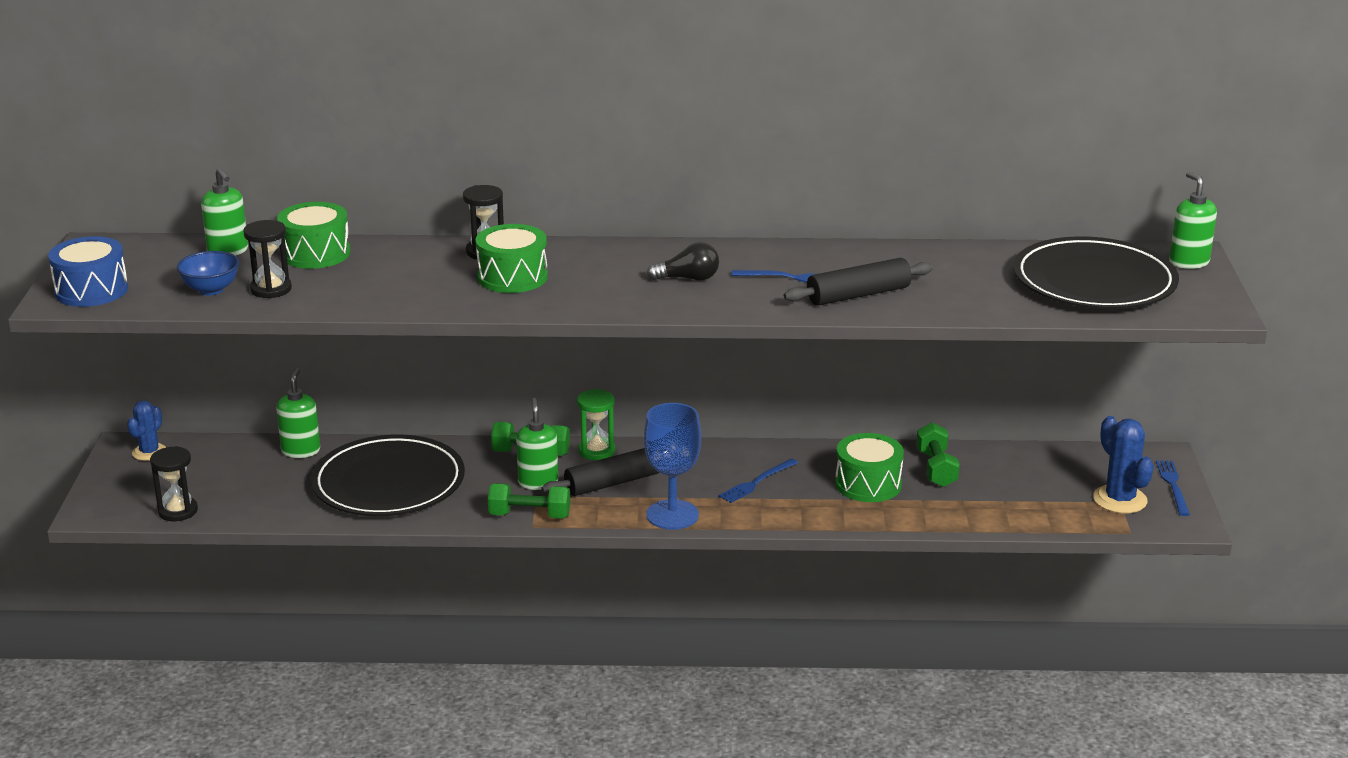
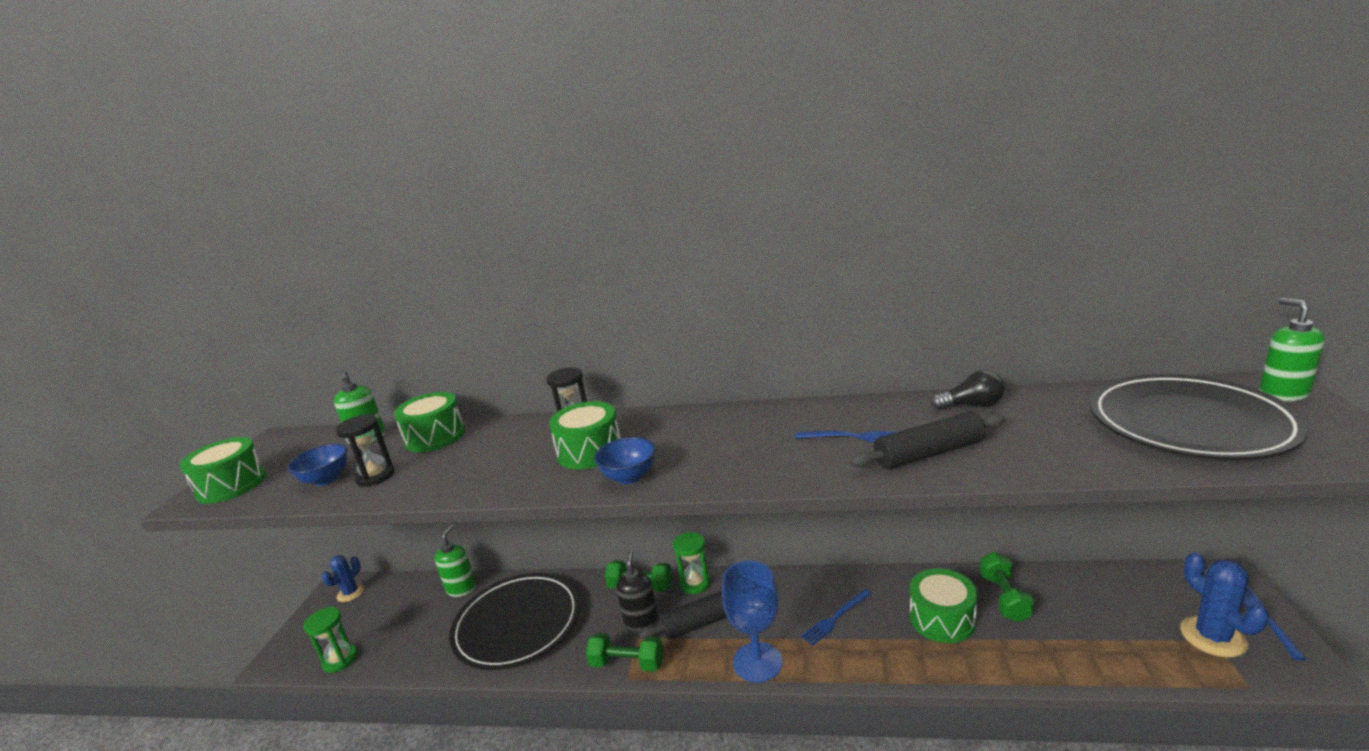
camera: 10 degrees right, 5 degrees down
(91, 290) = (231, 485): blue drum -> green drum
(178, 511) = (340, 660): black hourglass -> green hourglass
(538, 482) = (641, 621): green soap dispenser -> black soap dispenser
(564, 301) = (629, 477): none -> blue bowl
(688, 278) = (753, 444): black light bulb -> black light bulb (971, 405)

